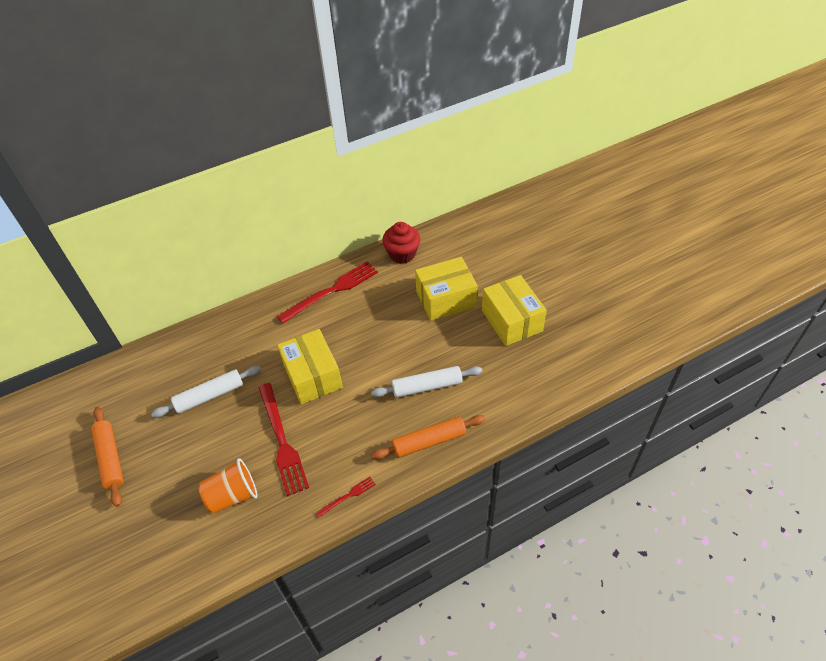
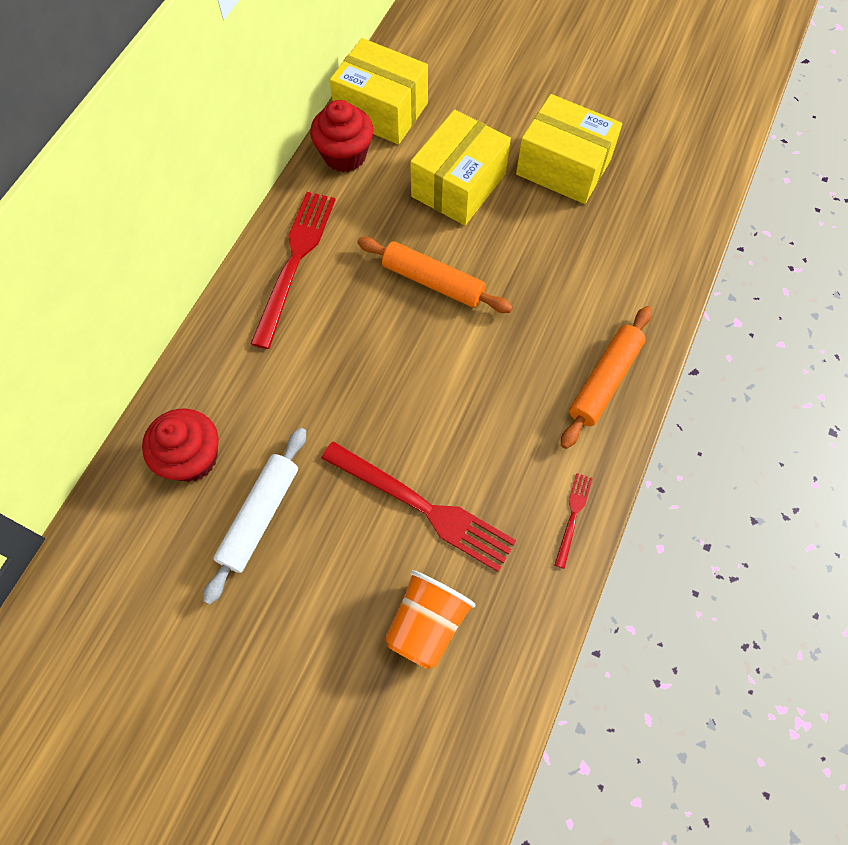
camera: 40 degrees left, 15 degrees up
(110, 458) = (197, 707): orange rolling pin -> orange rolling pin (433, 282)
(206, 351) = (192, 458): none -> red cupcake
(312, 376) = (381, 394): yellow box -> yellow box (381, 110)
(427, 386) = (539, 313): white rolling pin -> none

